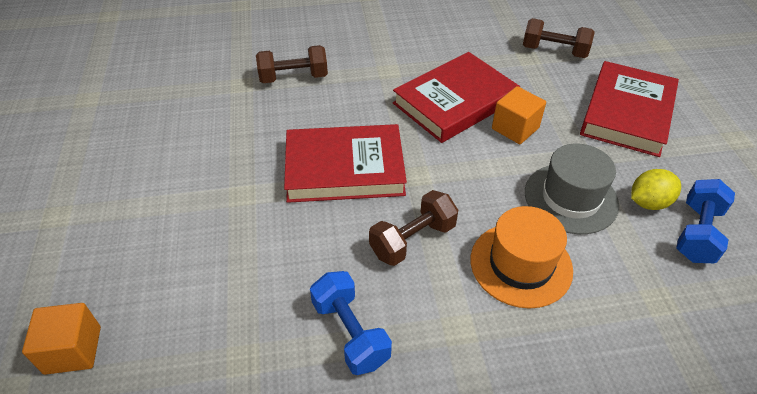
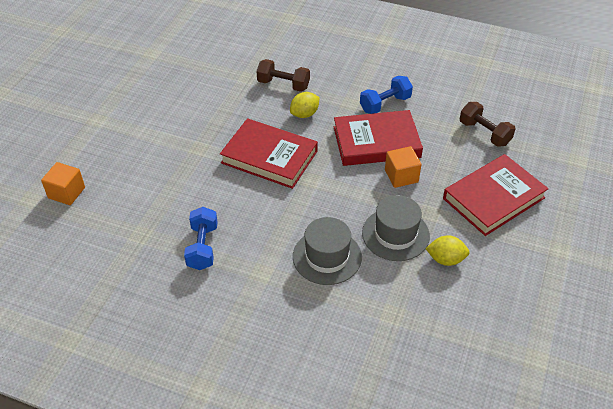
camera: 30 degrees right, 0 degrees up
(346, 101) = (304, 114): none -> yellow lemon
(412, 240) = (275, 215): brown dumbbell -> none
(521, 264) = (327, 257): orange hat -> grey hat
(697, 233) = (458, 291): blue dumbbell -> blue dumbbell (385, 104)

